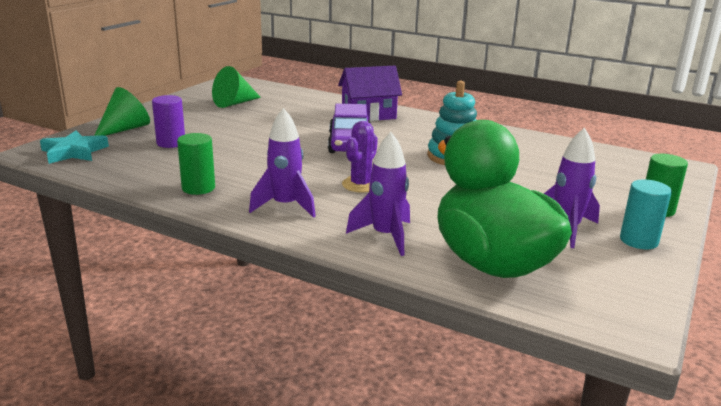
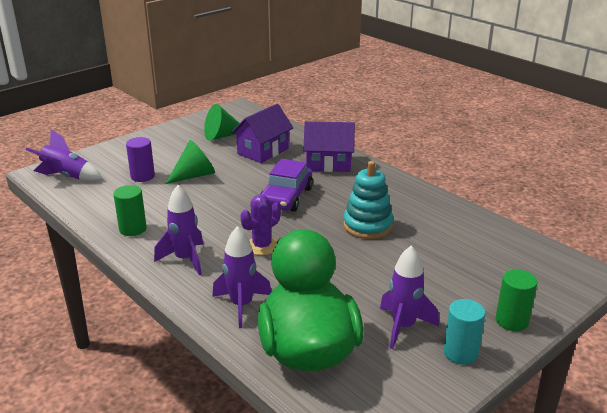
camera: 20 degrees right, 5 degrees up
(74, 152) = (66, 176): turquoise star -> purple rocket
(125, 129) = (117, 156): green cone -> green cone (194, 175)
(291, 111) = (263, 151): none -> purple house

